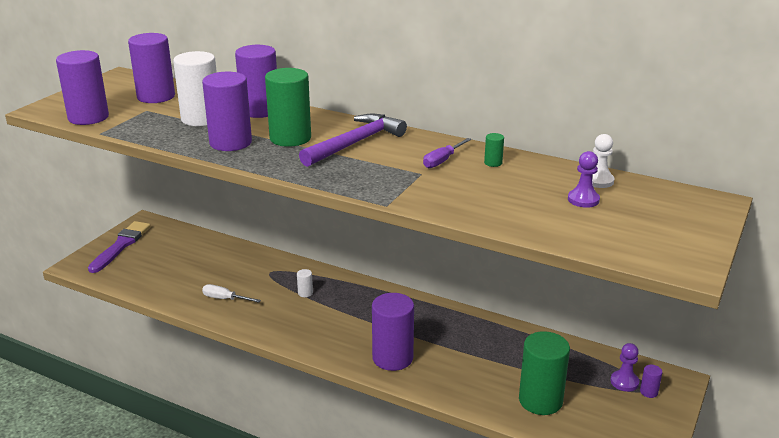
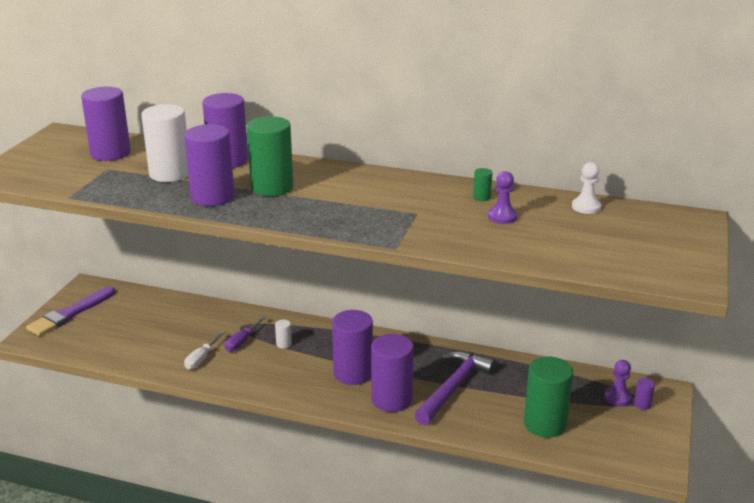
camera: 10 degrees left, 0 degrees up
(88, 117) = (48, 181): purple cylinder -> purple cylinder (353, 373)
(121, 246) = (70, 314): purple brush -> purple brush turned 150 degrees counterclockwise
(225, 299) = (201, 358): white screwdriver -> white screwdriver turned 75 degrees counterclockwise
(356, 143) = (340, 187): purple hammer -> purple hammer (454, 387)
(442, 161) = (432, 199): purple screwdriver -> purple screwdriver (242, 342)
(583, 200) = (578, 226): purple pawn -> purple pawn (502, 217)

